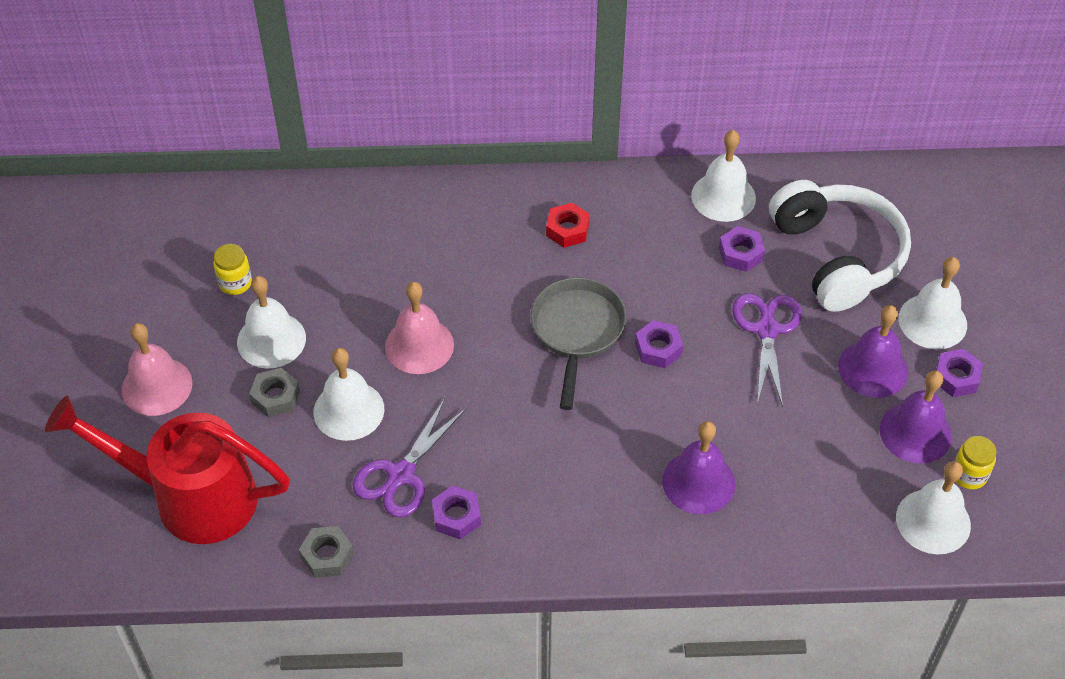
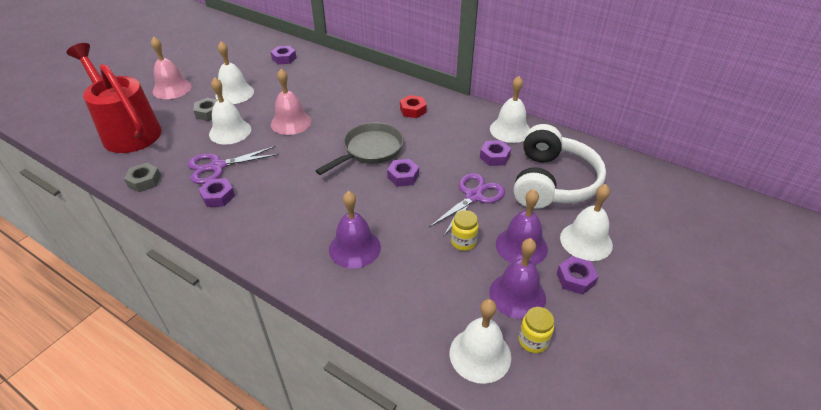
camera: 35 degrees right, 10 degrees down
(235, 283) = (247, 70): yellow jar -> yellow jar (463, 242)
(268, 229) = (284, 58): none -> purple nut

